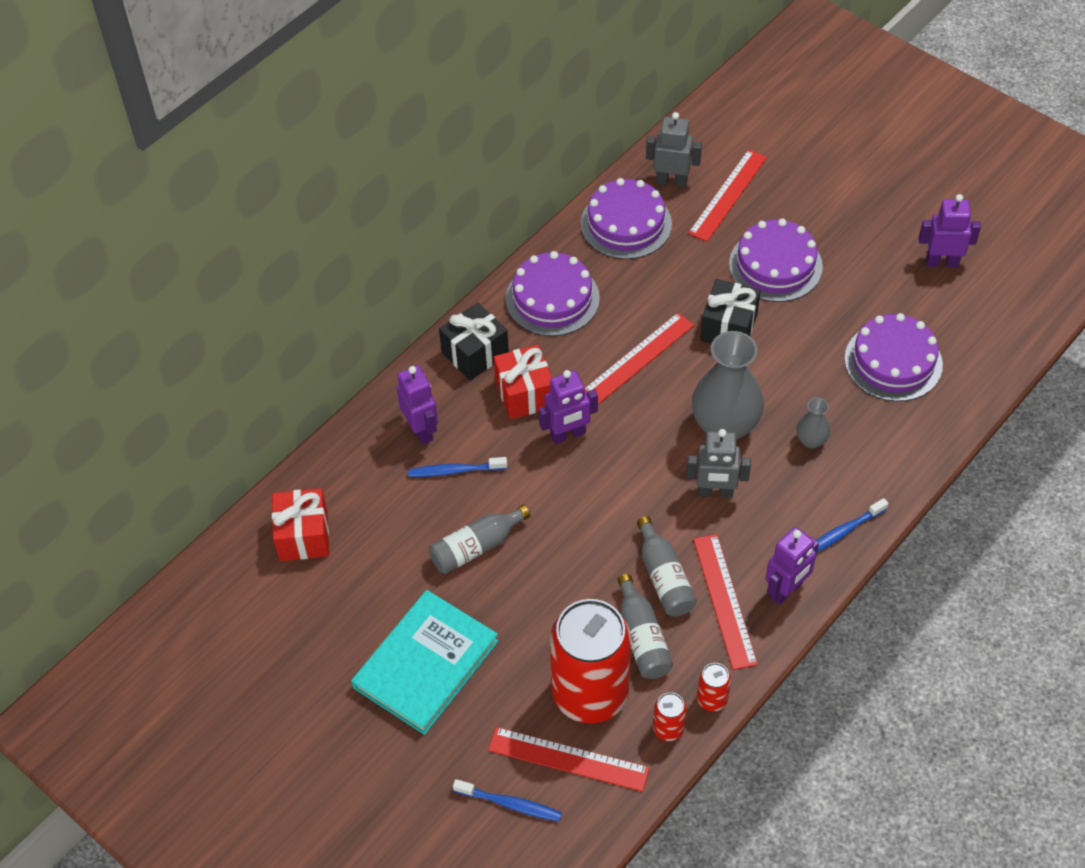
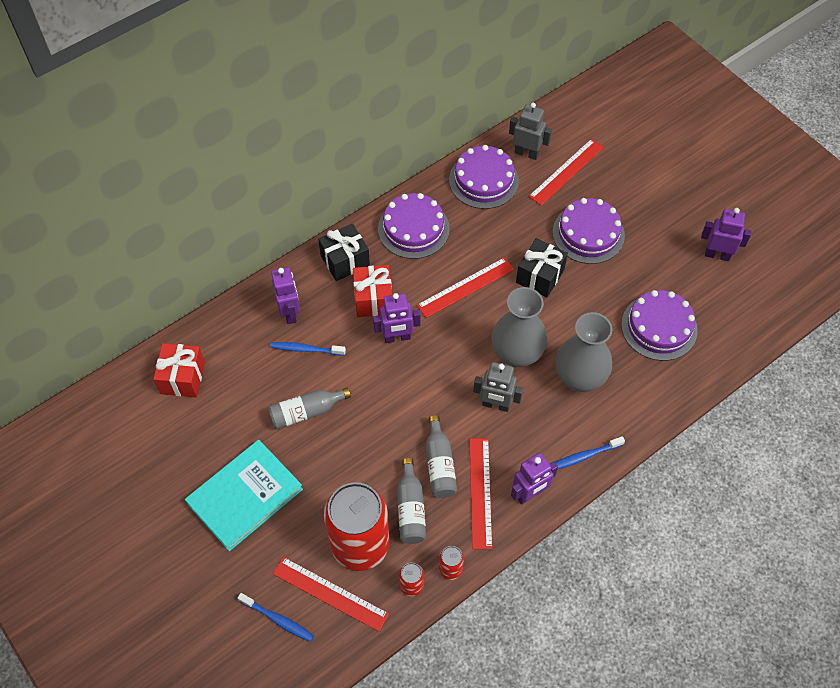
camera: 10 degrees right, 5 degrees up
(811, 441) = (579, 378): grey vase -> grey vase, size x2.13

